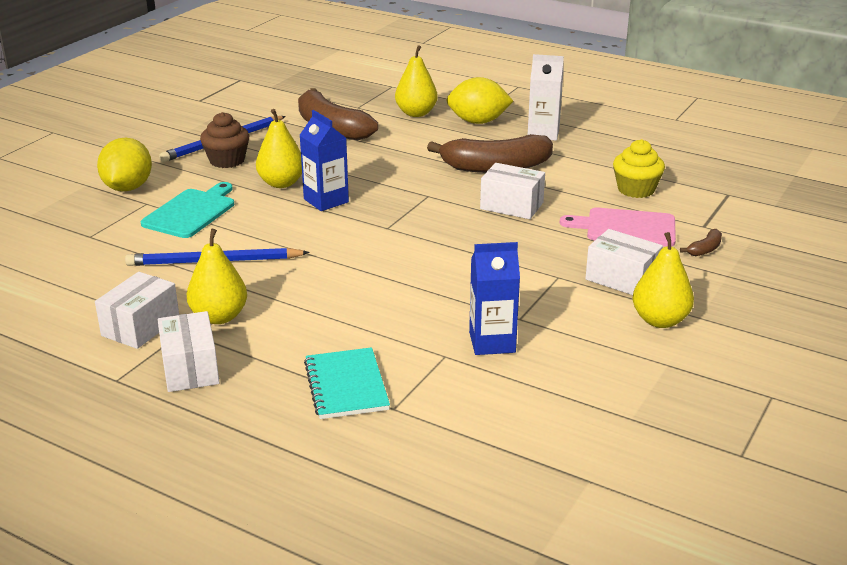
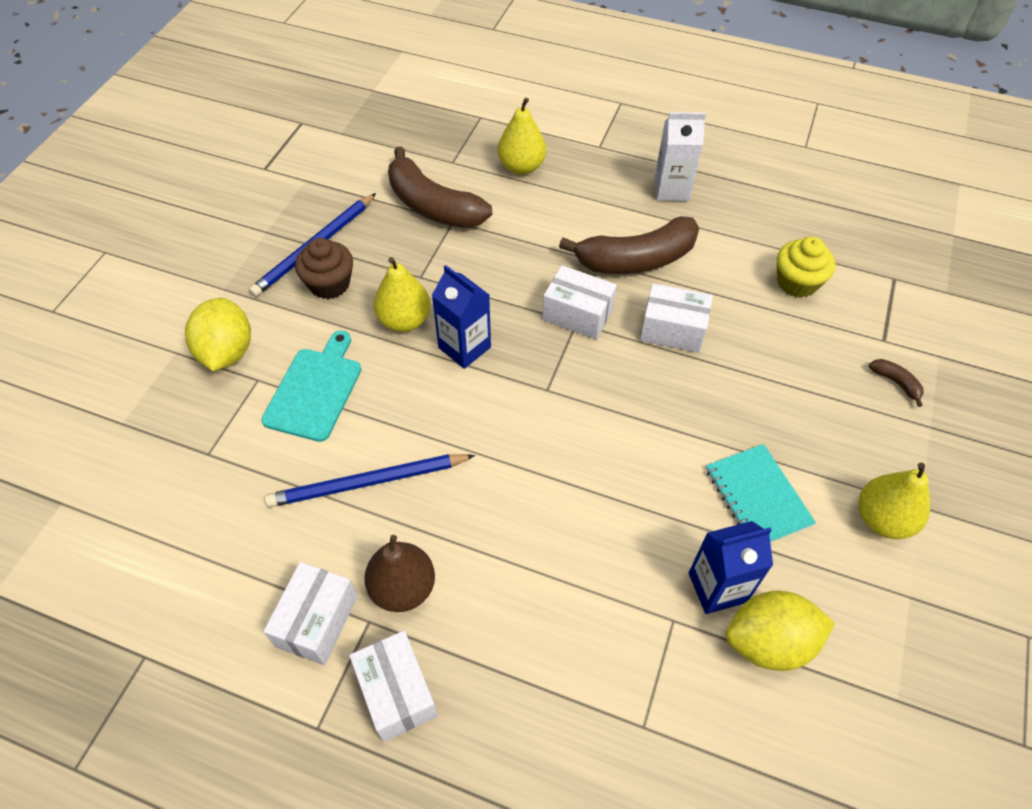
camera: 10 degrees left, 25 degrees up
(219, 317) = (403, 588): yellow pear -> brown pear
(346, 385) = (581, 694): turquoise notebook -> turquoise notebook (757, 497)
(478, 122) = (594, 175): yellow lemon -> yellow lemon (769, 642)
(621, 279) = (824, 449): white box -> white box (577, 314)
(626, 228) = (804, 354): pink cutting board -> none
(705, 249) = (896, 383): brown banana -> brown banana turned 75 degrees counterclockwise

